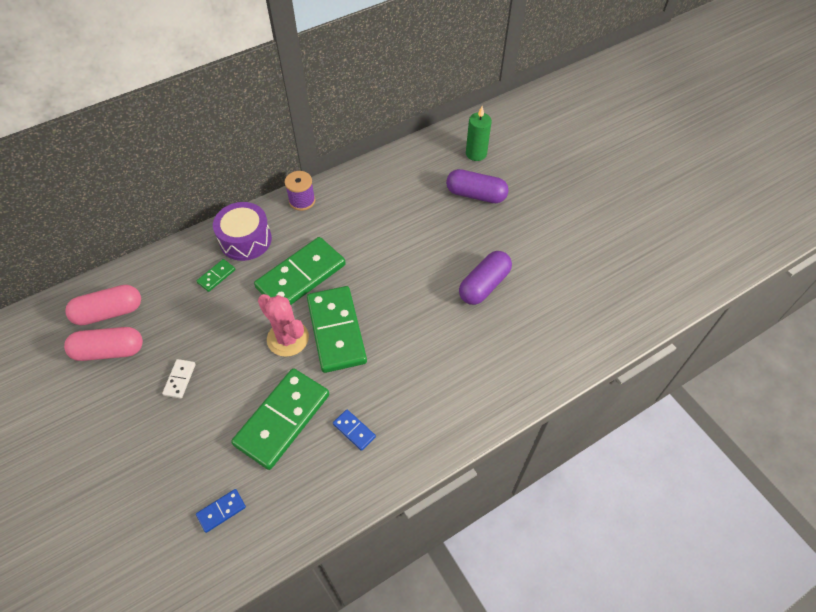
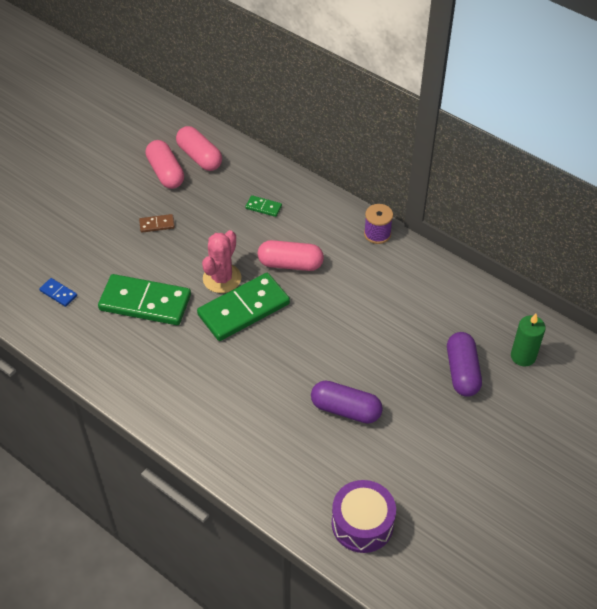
camera: 70 degrees right, 5 degrees down
(179, 379) = (157, 224): white domino -> brown domino
(245, 240) = (311, 211): purple drum -> purple drum (362, 523)
(301, 276) = (290, 264): green domino -> pink capsule
(354, 430) = (152, 354): blue domino -> none

